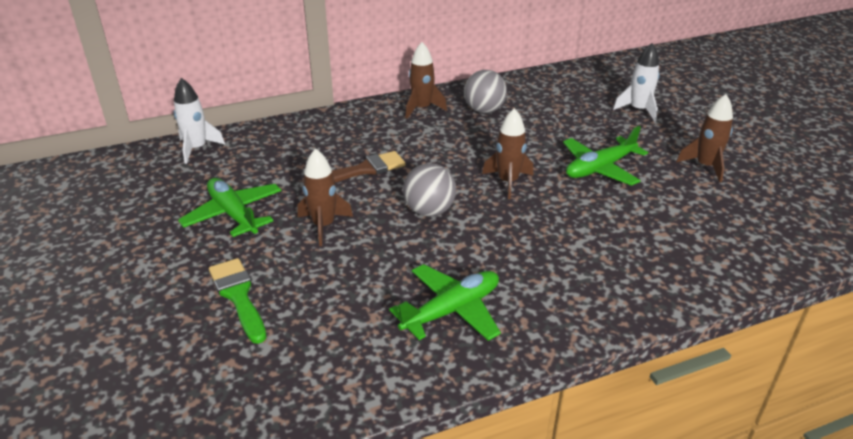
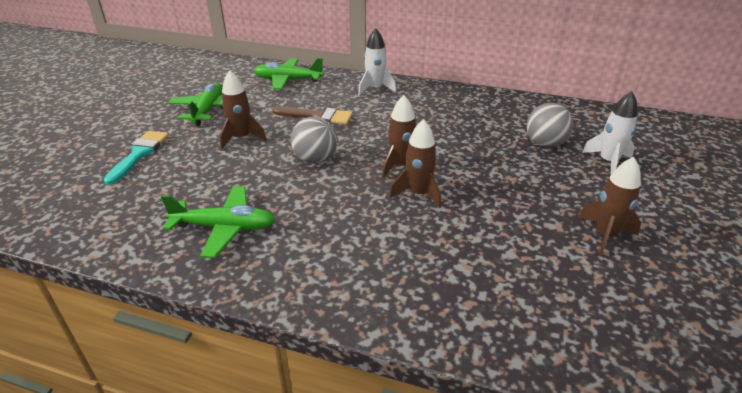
camera: 40 degrees right, 0 degrees up
(197, 149) = (249, 68): white rocket -> white rocket (375, 89)
(238, 296) = (139, 154): green brush -> turquoise brush
(422, 108) = (418, 94): brown rocket -> brown rocket (418, 194)
(484, 110) = (464, 111): grey ball -> grey ball (545, 144)
(599, 168) = (493, 190): green plane -> green plane (288, 80)

